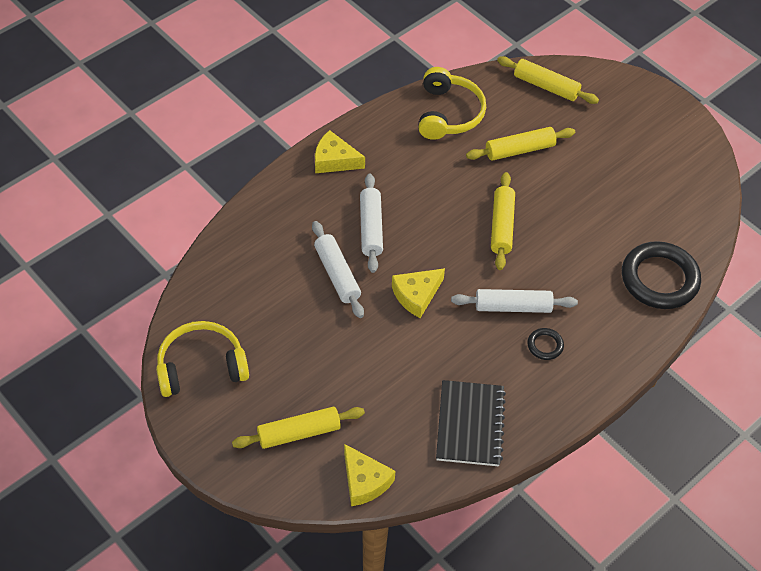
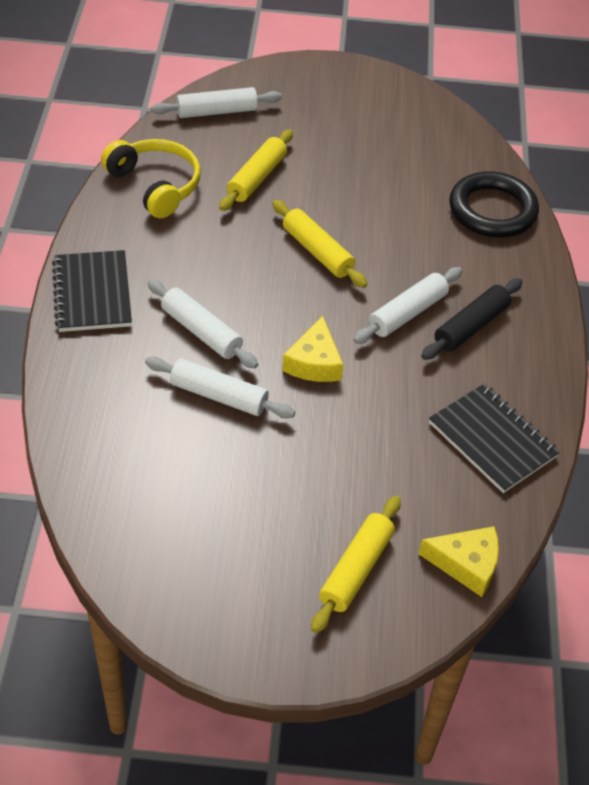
camera: 45 degrees left, 5 degrees down
(201, 366) = (185, 584): yellow headphones -> none
(334, 160) = (92, 293): yellow cheese -> black notebook
(545, 345) = (471, 327): black ring -> black rolling pin
(546, 86) = (217, 111): yellow rolling pin -> white rolling pin

